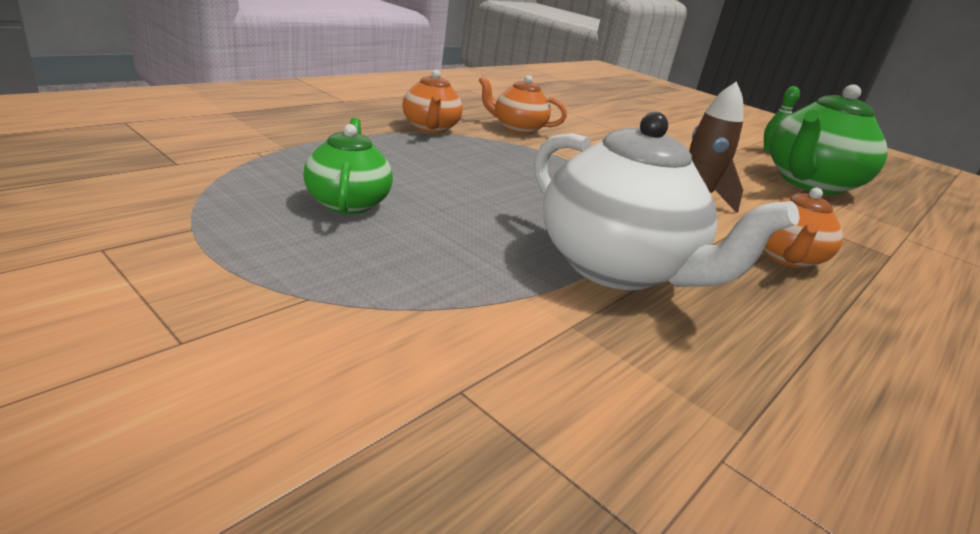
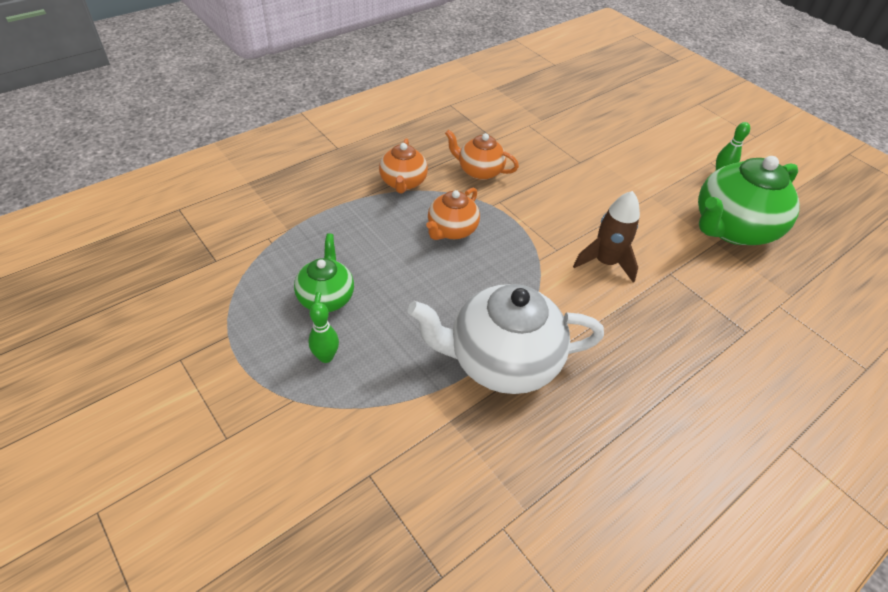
camera: 10 degrees right, 20 degrees up
(357, 255) = (326, 357): none -> green bowling pin
(616, 268) = (501, 361): white teapot -> white teapot turned 120 degrees clockwise
(786, 258) = (646, 341): orange teapot -> orange teapot (451, 230)

